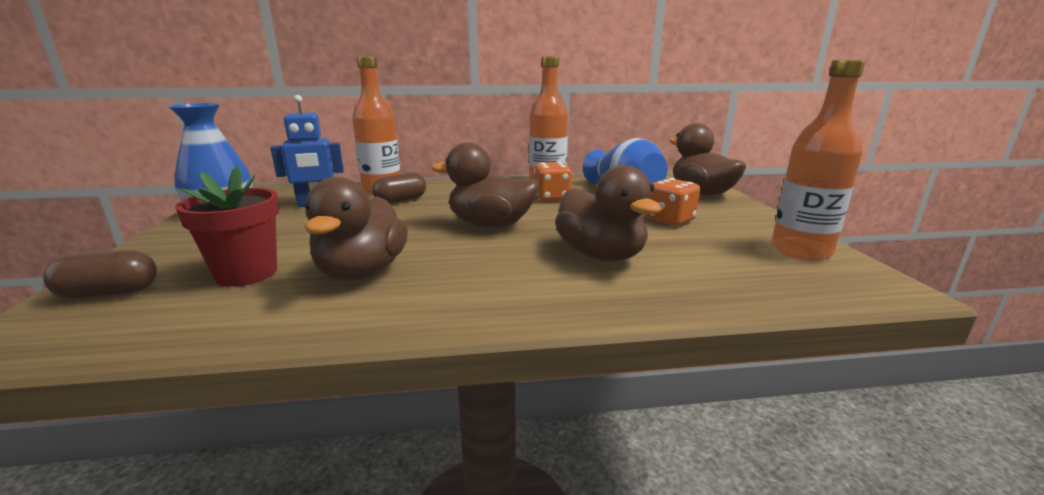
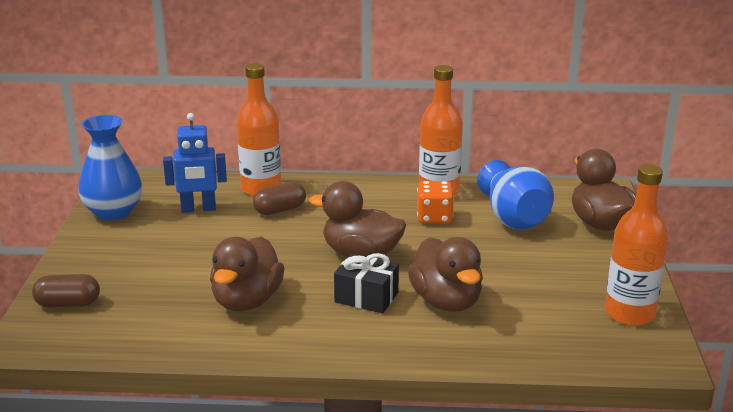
camera: 10 degrees right, 5 degrees up
(247, 274) = (159, 294): red flower pot -> none
(508, 258) = (366, 297): none -> black gift
(670, 220) = (537, 263): orange dice -> none

